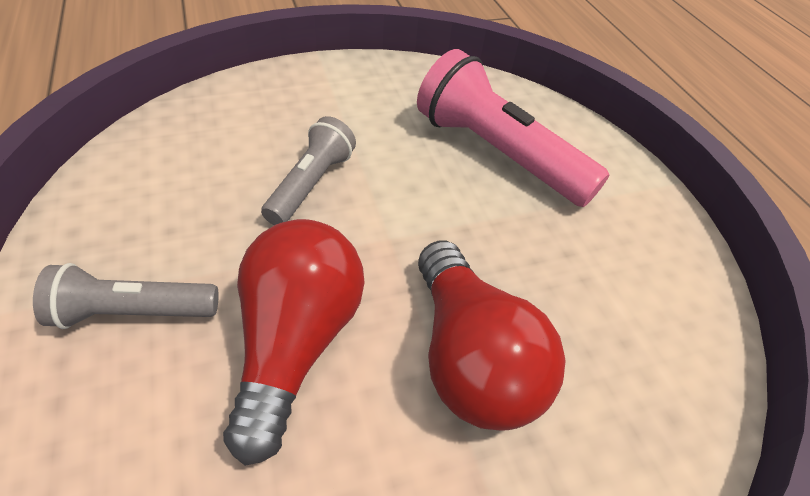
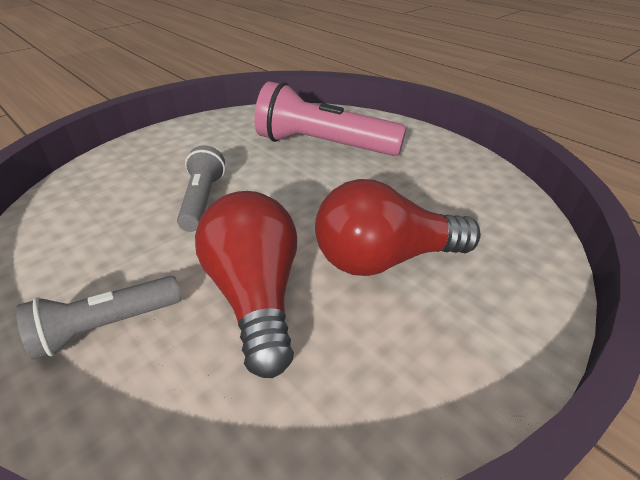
camera: 20 degrees left, 10 degrees down
(470, 358) = (384, 259): red light bulb -> red light bulb turned 120 degrees clockwise

